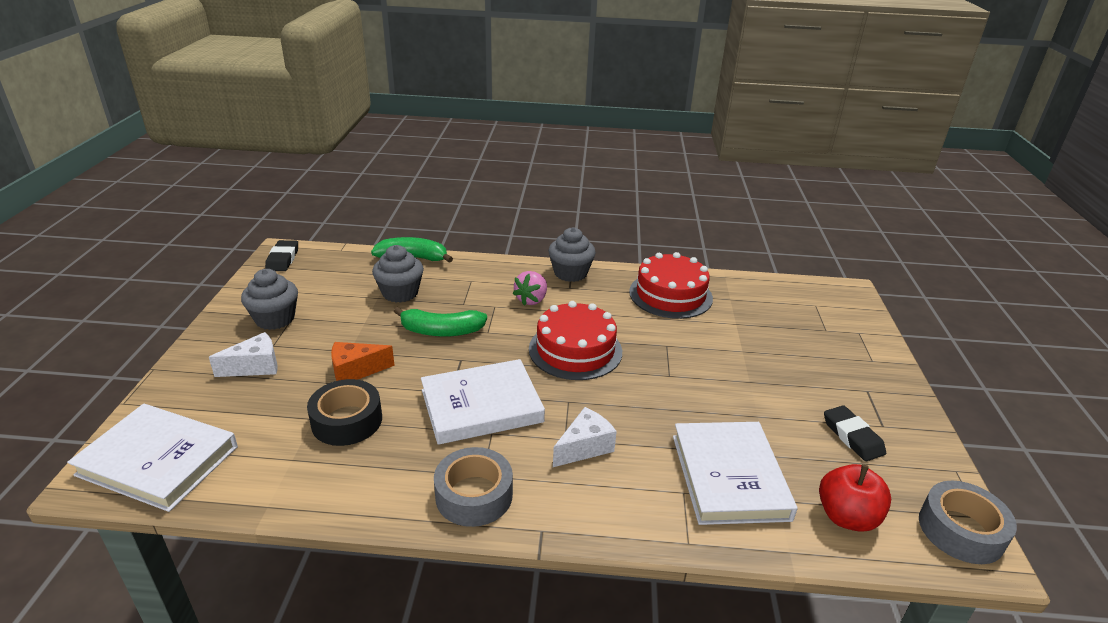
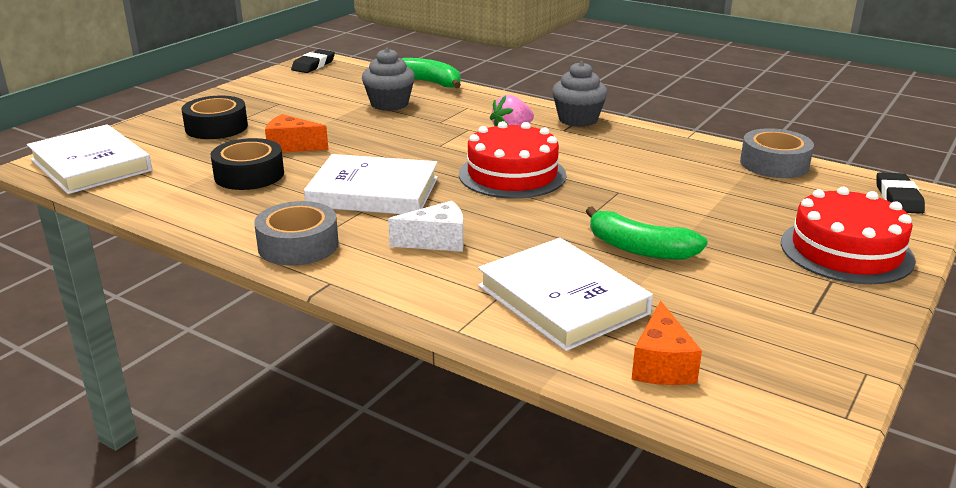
camera: 30 degrees right, 5 degrees down
(255, 367) = (216, 127): white cheese -> black tape
(275, 319) = (264, 101): grey cupcake -> none
(441, 331) = (396, 136): green banana -> green banana (639, 249)
(670, 295) = (674, 155): red cake -> red cake (846, 251)
(729, 476) = (562, 299): white book -> white book turned 60 degrees counterclockwise
(846, 517) = (661, 365): red apple -> orange cheese
(852, 437) = (756, 310): black eraser -> black eraser (898, 198)
(960, 530) = (800, 418): grey tape -> grey tape (774, 164)

